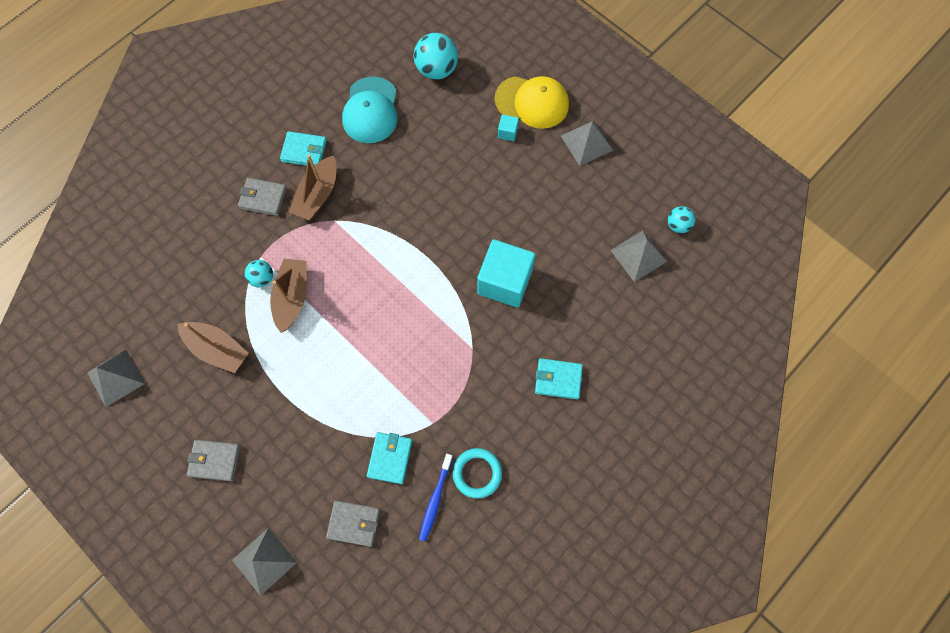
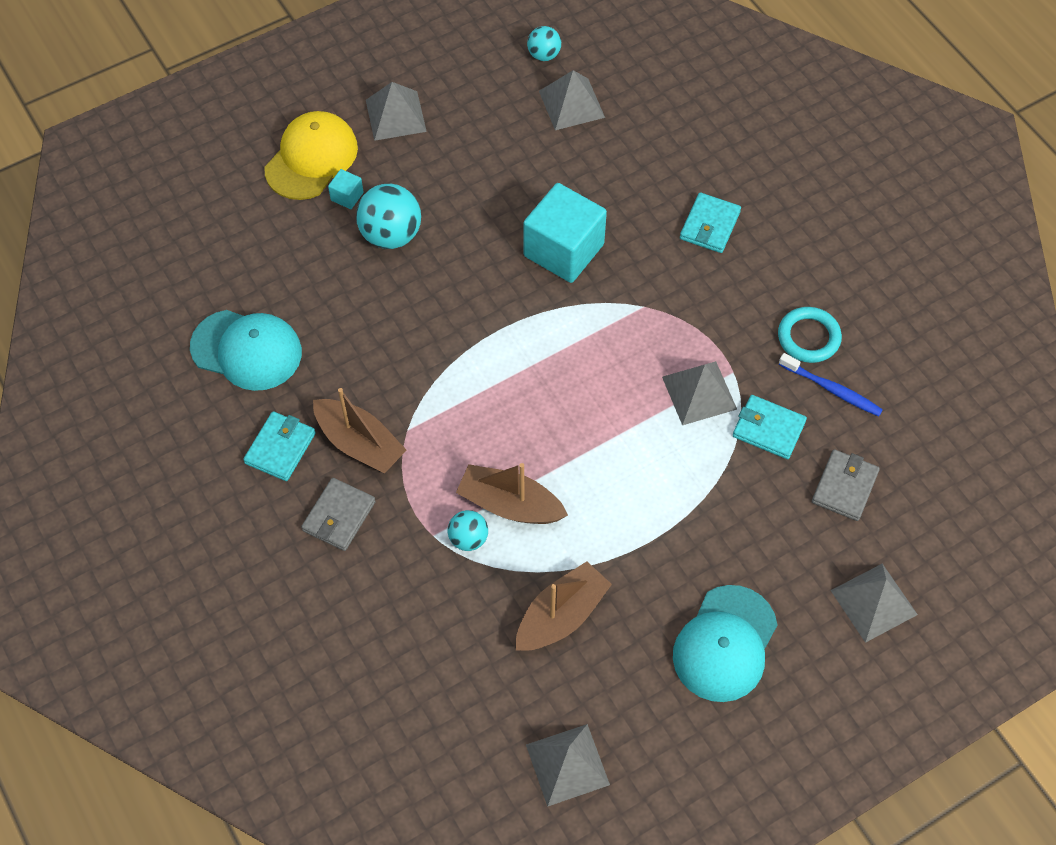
camera: 75 degrees left, 10 degrees down
(214, 461) = (725, 644): grey wallet -> turquoise cap
(408, 402) = (699, 392): none -> grey pyramid
(436, 70) = (213, 255): turquoise ball -> turquoise ball (391, 235)

